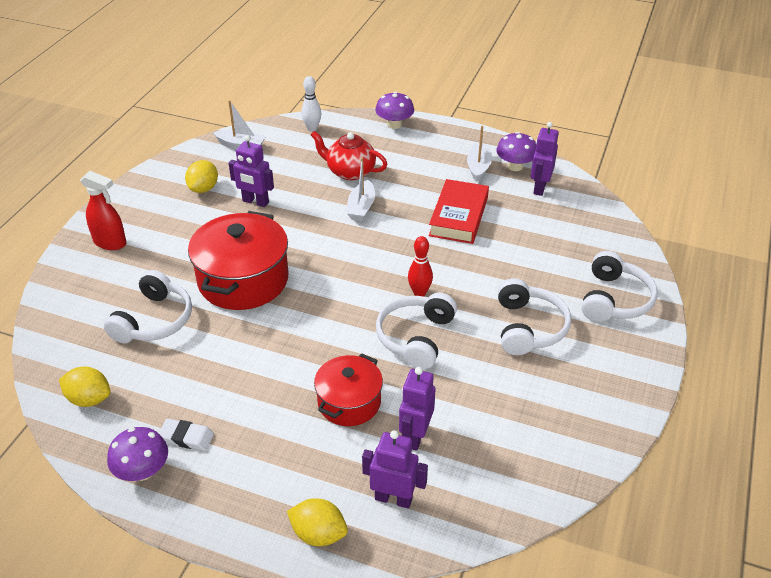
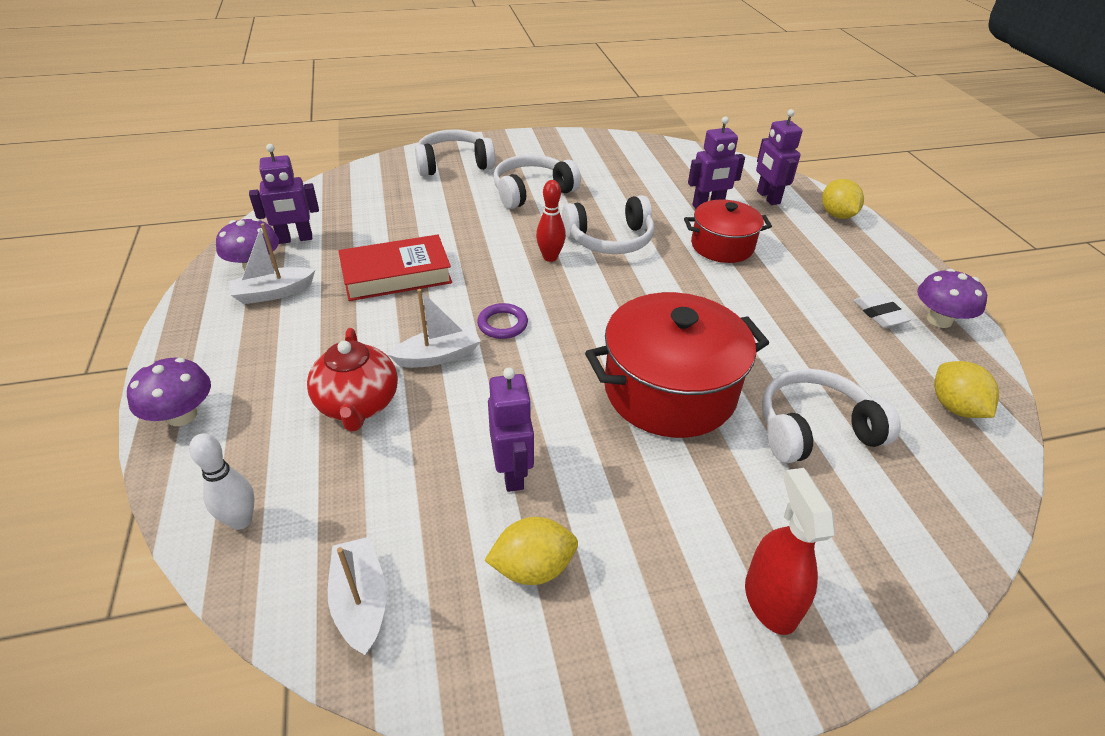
camera: 125 degrees left, 0 degrees up
(366, 241) = (502, 324): none -> purple ring

